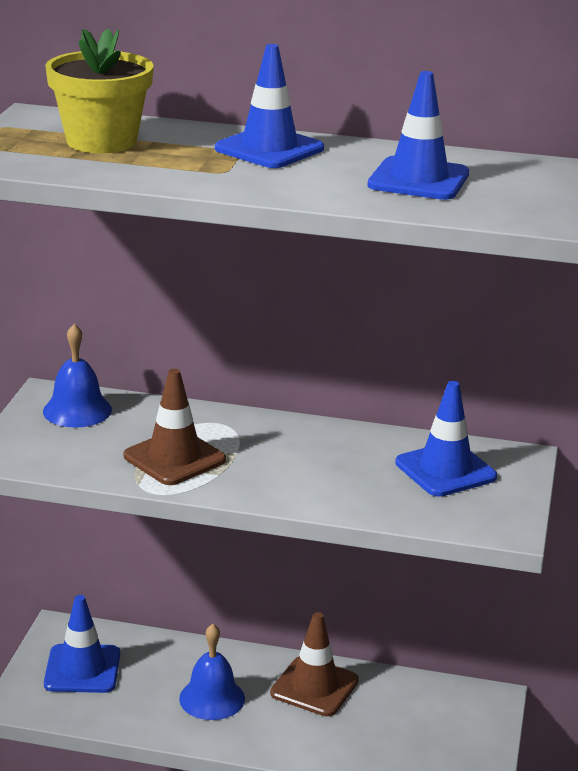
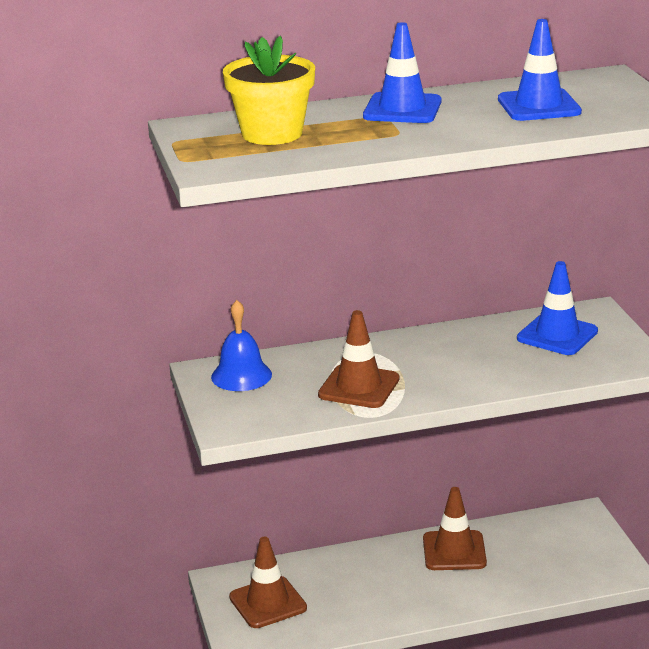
camera: 25 degrees left, 0 degrees up
(82, 669) = (268, 603): blue traffic cone -> brown traffic cone
(212, 698) = (387, 587): blue bell -> none

